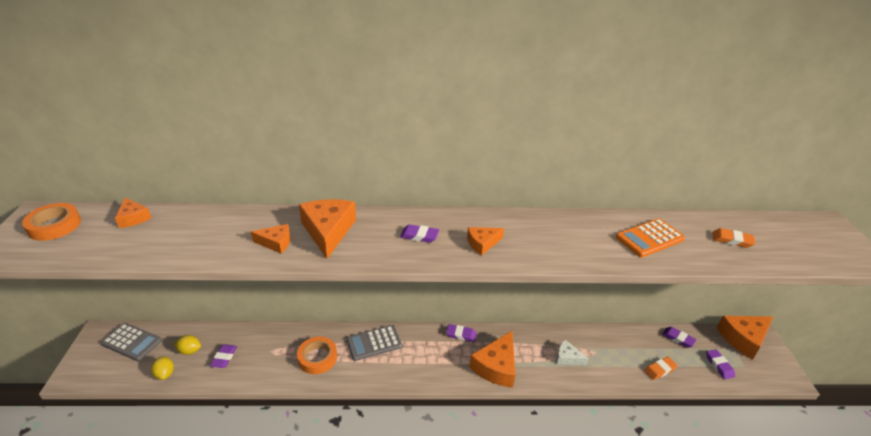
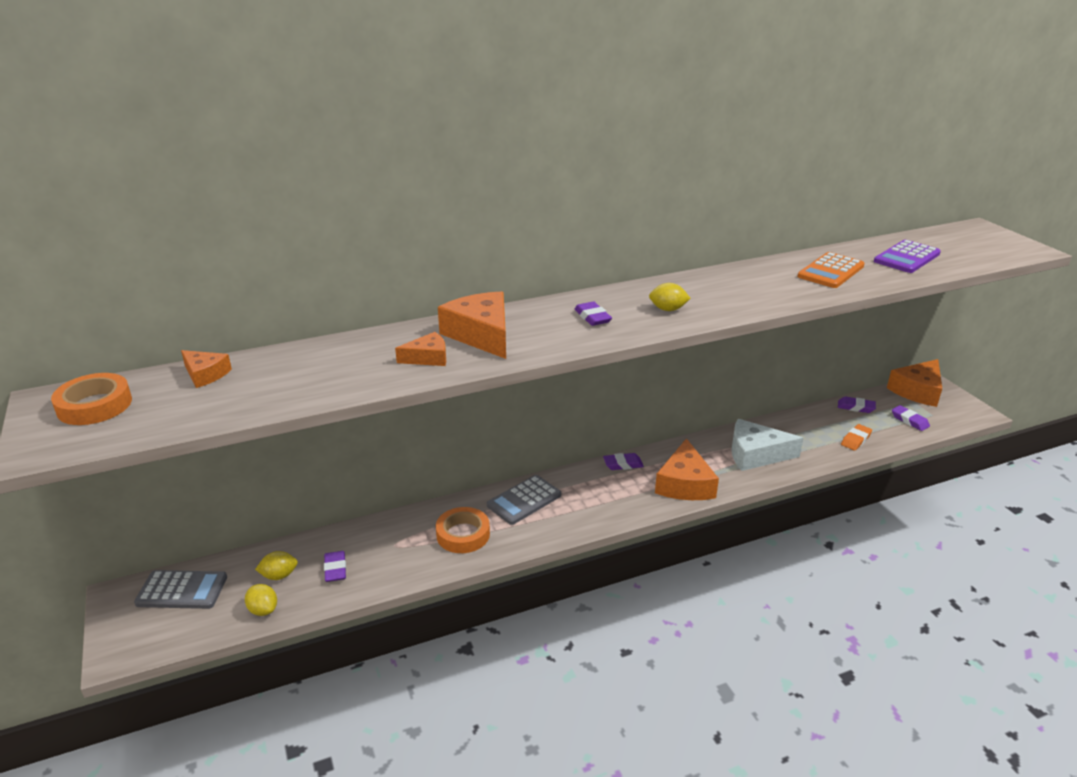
camera: 20 degrees left, 5 degrees down
(419, 236) = (592, 317): purple eraser -> purple eraser turned 75 degrees clockwise
(482, 243) = (668, 309): orange cheese -> yellow lemon
(567, 358) = (755, 454): white cheese -> white cheese, size x1.82
(732, 240) = (907, 257): orange eraser -> purple calculator

